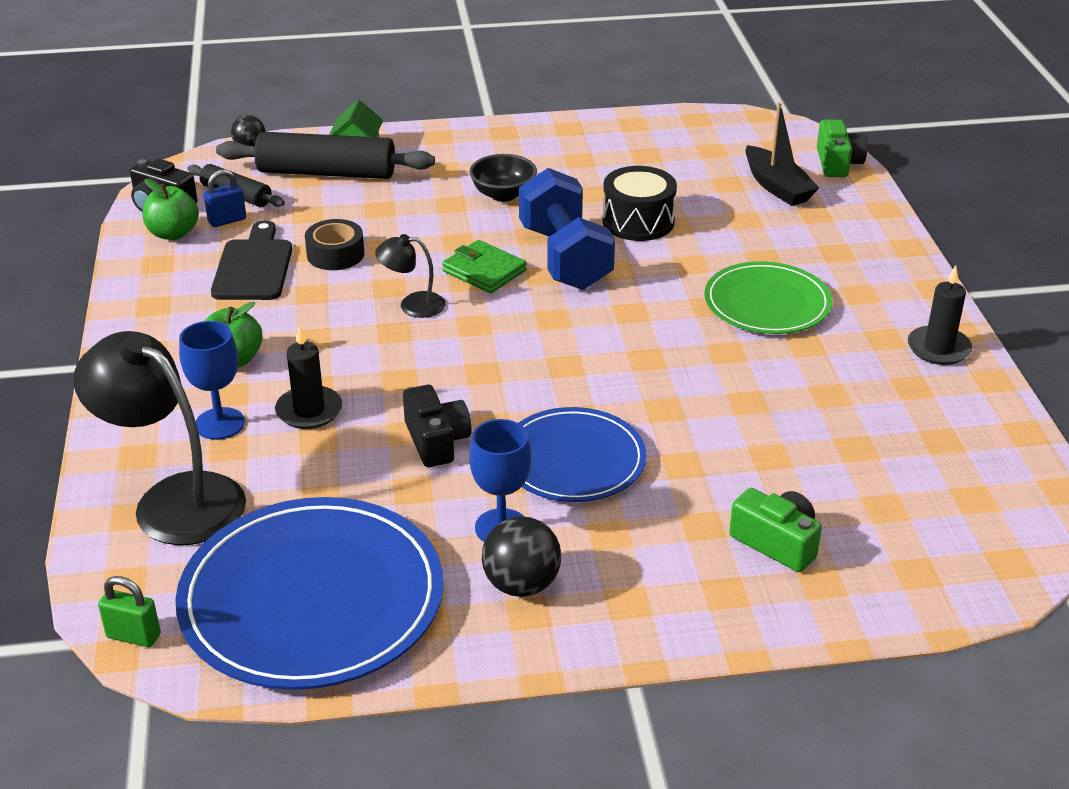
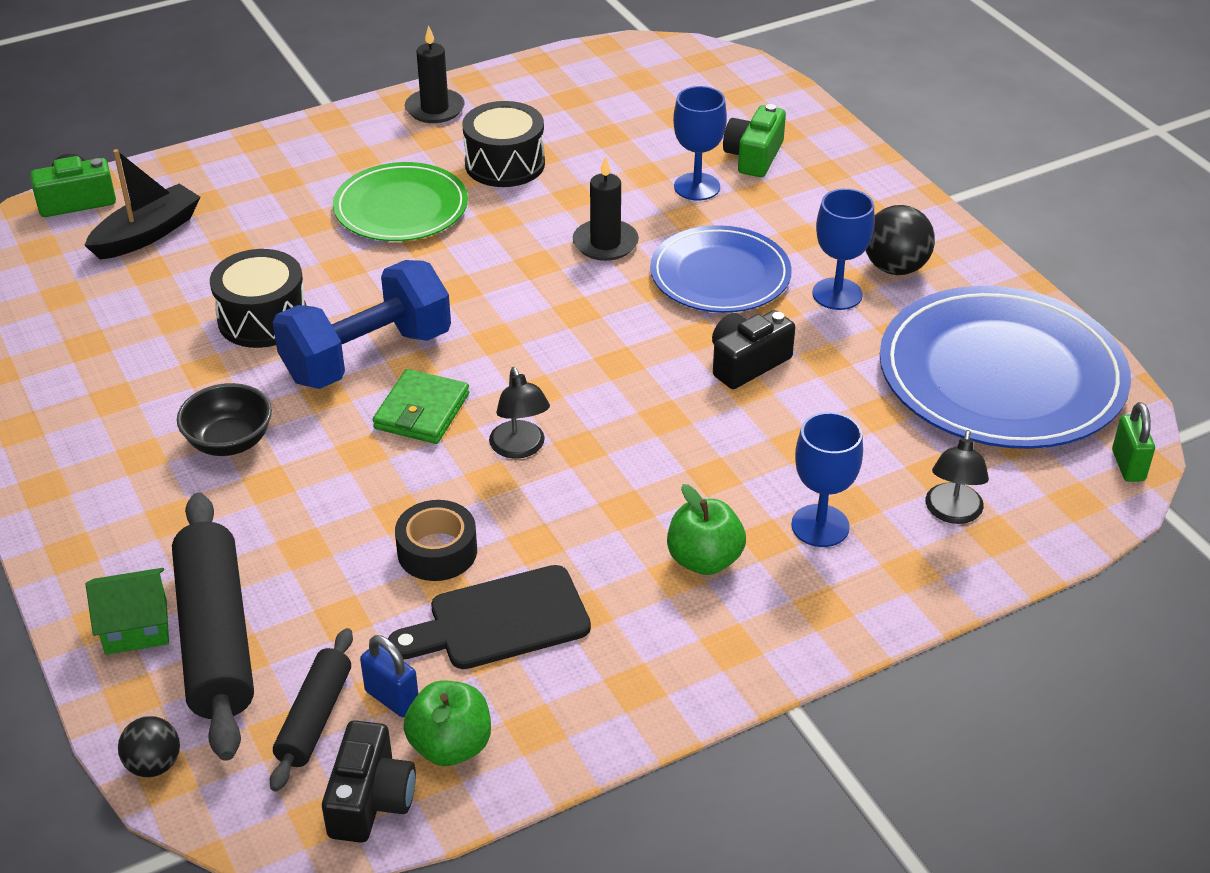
camera: 110 degrees left, 5 degrees up
(173, 499) = (952, 513): black lamp -> black lamp, size x0.49
(309, 411) = (756, 465): black candle -> black candle (605, 243)
(732, 484) = (697, 187): none -> blue goblet
(820, 371) = (505, 164): none -> black drum

